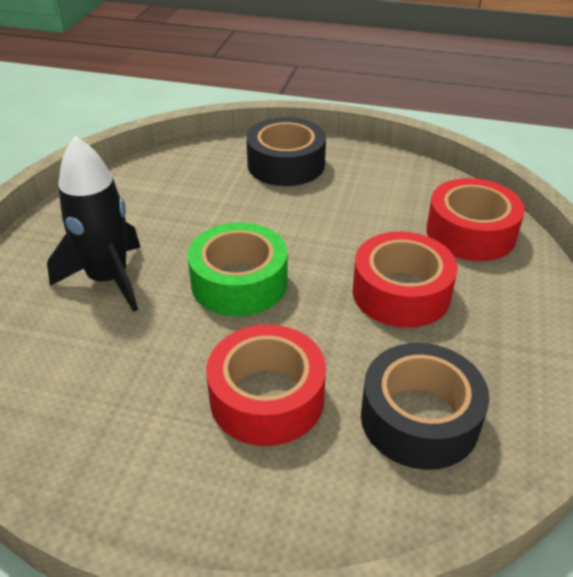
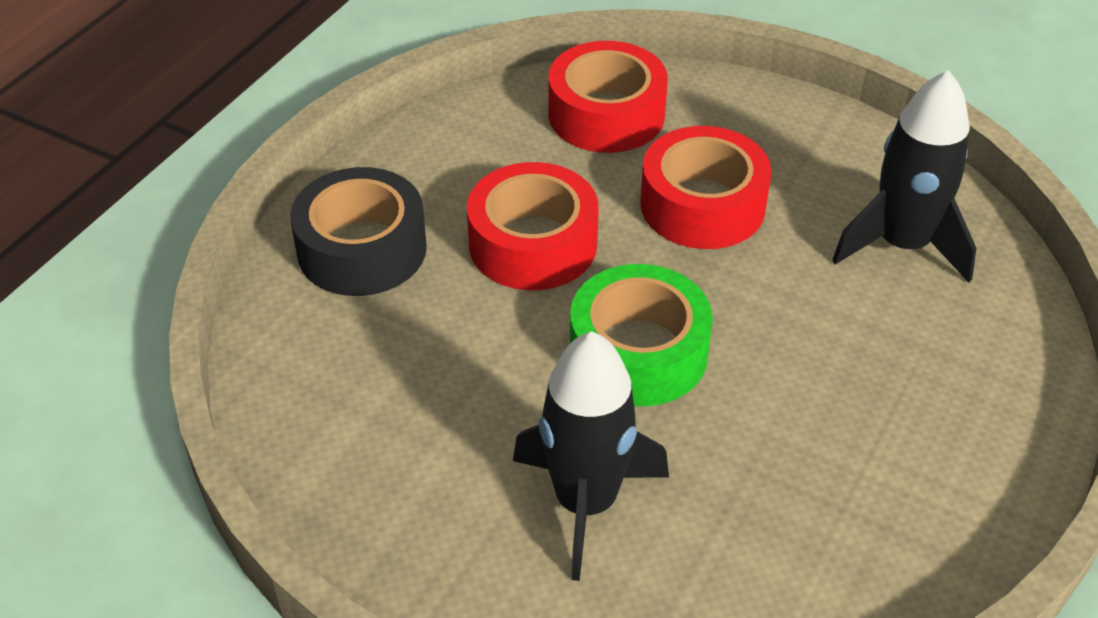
camera: 75 degrees left, 5 degrees up
(267, 398) = (854, 361): red tape -> red tape (533, 244)
(419, 418) = (902, 244): black tape -> black rocket

